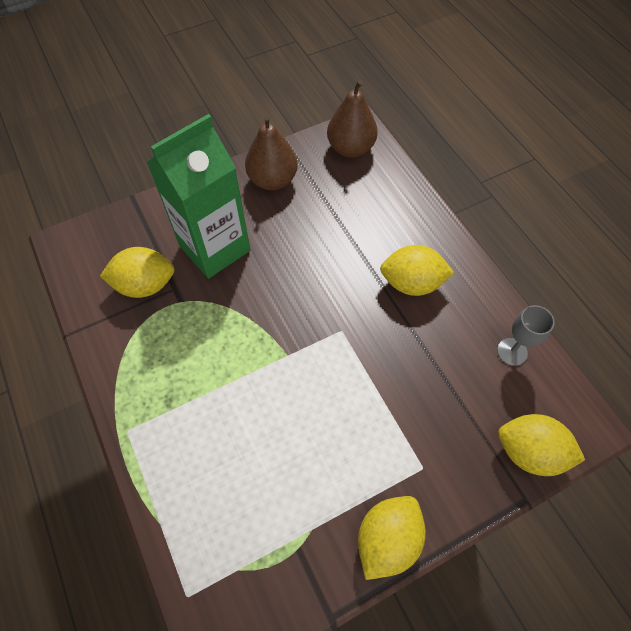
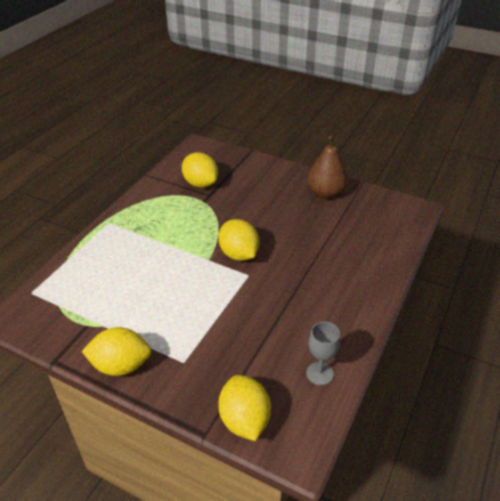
camera: 55 degrees right, 20 degrees down
(214, 248) = (251, 195): green carton -> none
(350, 148) = (394, 213): brown pear -> none
(412, 283) = (320, 292): yellow lemon -> yellow lemon (239, 254)

